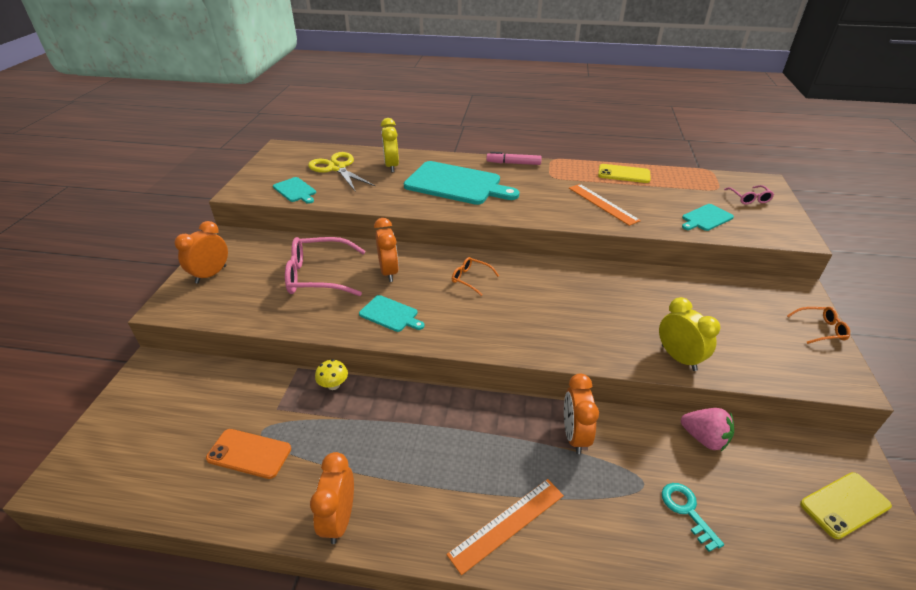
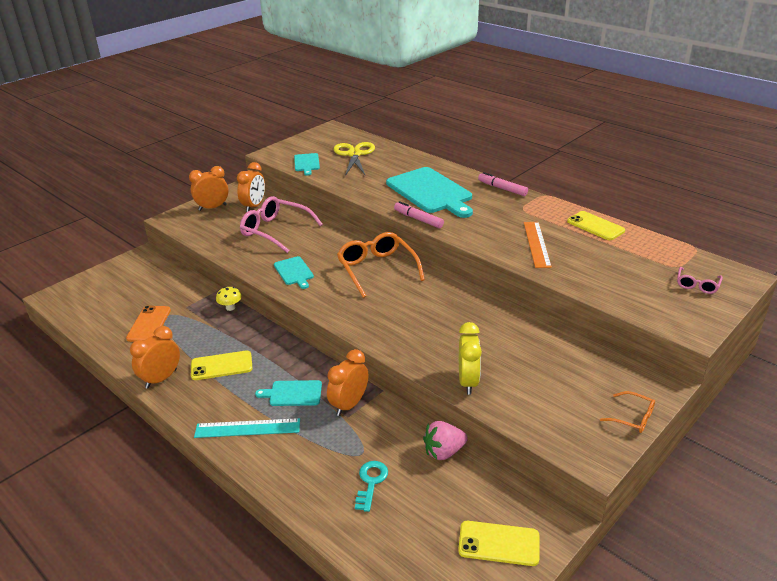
camera: 35 degrees right, 5 degrees down
(249, 453) = (149, 324): orange phone -> orange phone turned 45 degrees clockwise
(389, 272) = (324, 244): orange clock -> orange clock (254, 206)
(391, 166) = (397, 164): yellow clock -> none
(397, 462) = (221, 366): none -> yellow phone
(470, 279) = (377, 269): orange glasses -> orange glasses, size x2.00
(478, 214) = (418, 219): none -> pink marker
(507, 524) = (247, 428): orange ruler -> turquoise ruler
(704, 438) = (444, 452): pink strawberry -> pink strawberry turned 90 degrees clockwise
(706, 218) = (620, 286): turquoise cutting board -> turquoise cutting board (293, 393)

